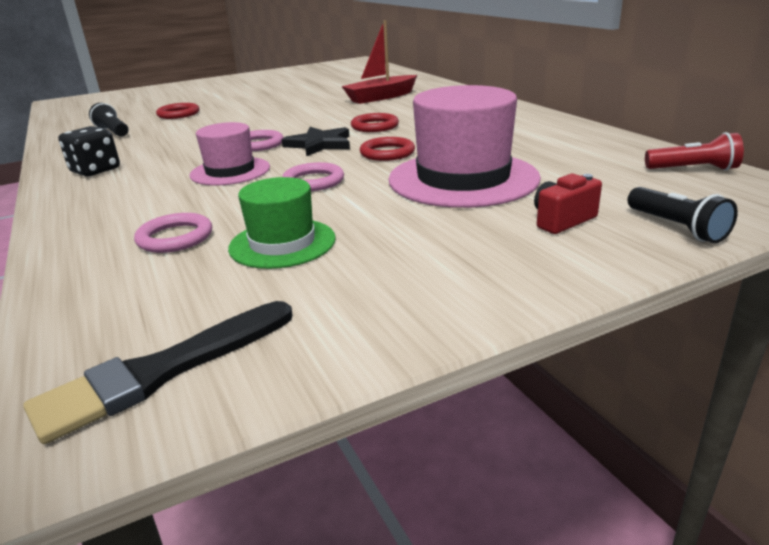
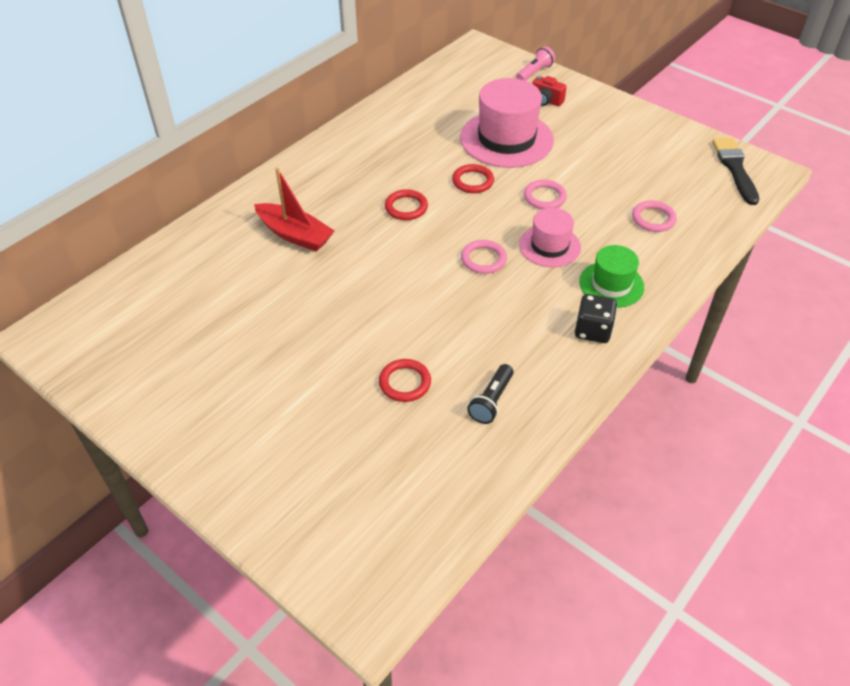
camera: 115 degrees left, 20 degrees up
(162, 371) = (735, 168): black brush -> black brush turned 120 degrees counterclockwise
(282, 243) = (630, 177): green hat -> green hat (611, 284)
(319, 144) = (468, 223): black star -> none
(676, 227) = (534, 73): black flashlight -> pink flashlight
(693, 169) = (451, 68): red flashlight -> none

